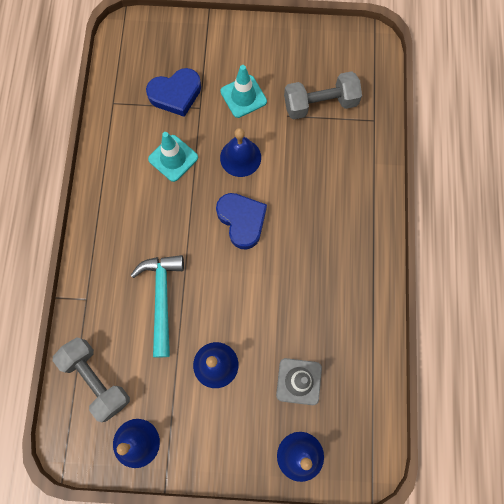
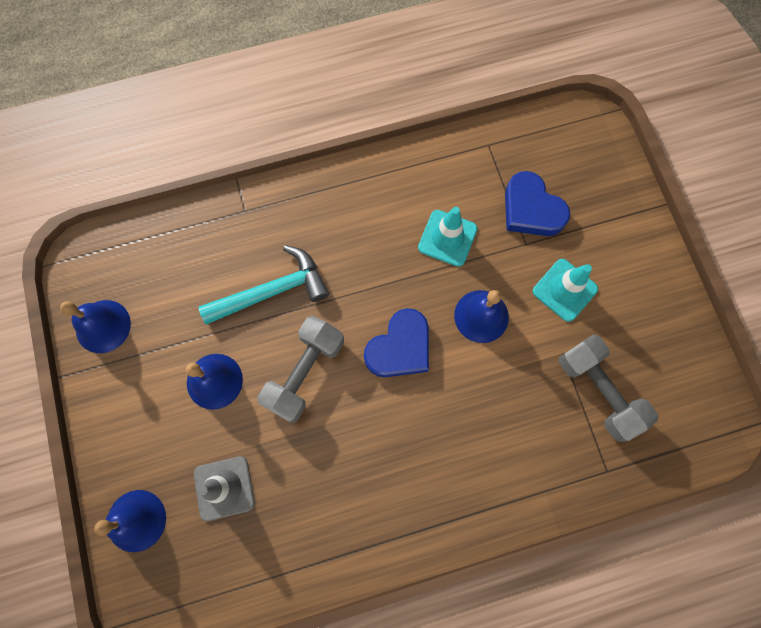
camera: 70 degrees right, 0 degrees up
(96, 379) = (160, 257): grey dumbbell -> grey dumbbell (305, 373)

